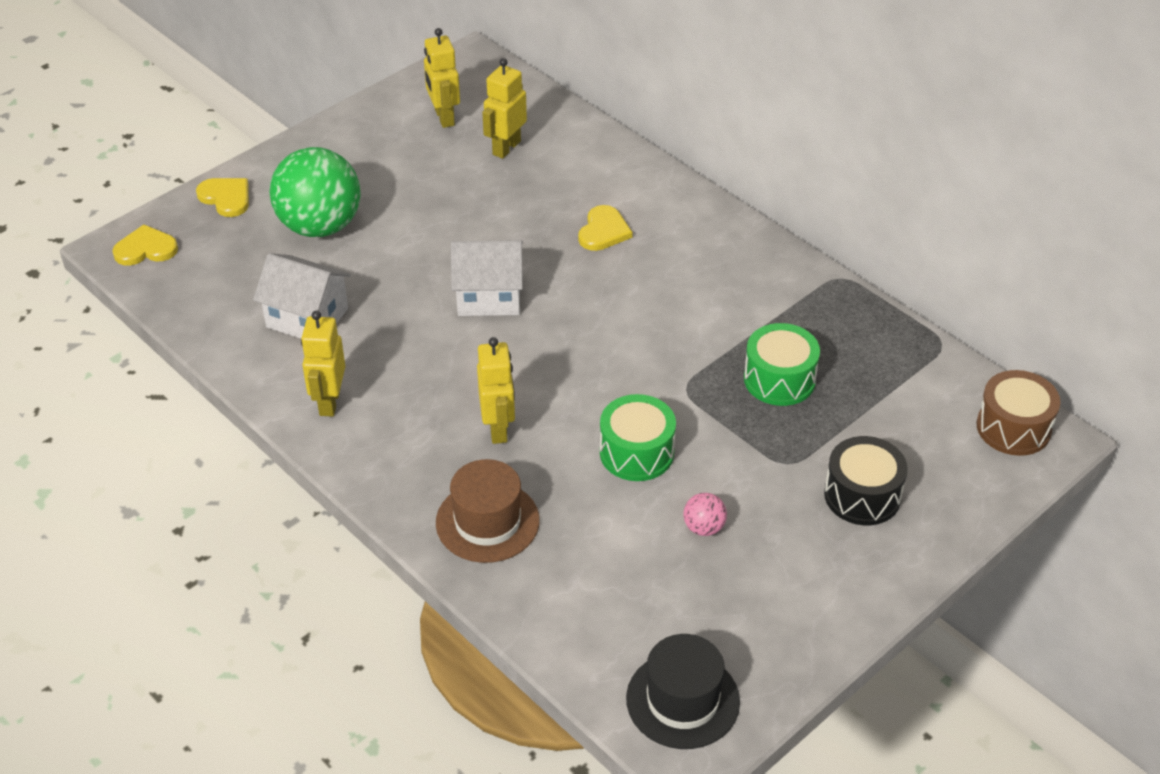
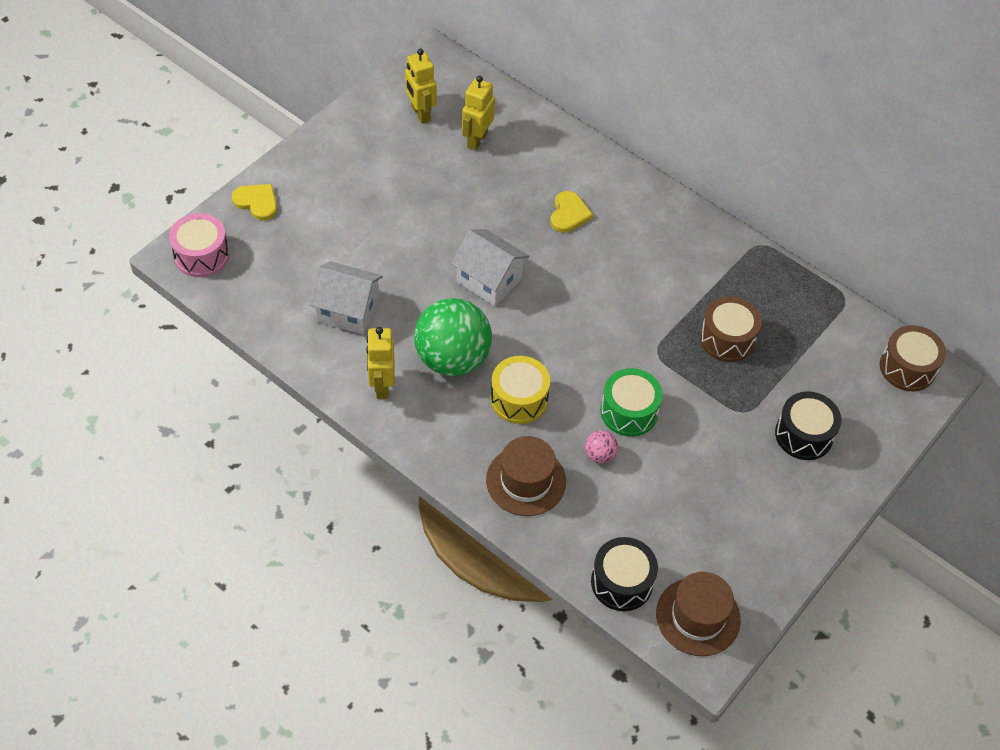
camera: 10 degrees left, 10 degrees up
(146, 249) = (201, 255): yellow heart -> pink drum
(320, 226) = (340, 224): green ball -> green ball (452, 358)
(489, 296) = (489, 280): white house -> white house turned 45 degrees clockwise
(498, 429) = (519, 399): yellow robot -> yellow drum
(588, 650) = (622, 582): none -> black drum
(682, 700) = (698, 616): black hat -> brown hat
(703, 527) = (690, 472): pink ball -> pink ball (599, 455)
(779, 379) = (727, 339): green drum -> brown drum

